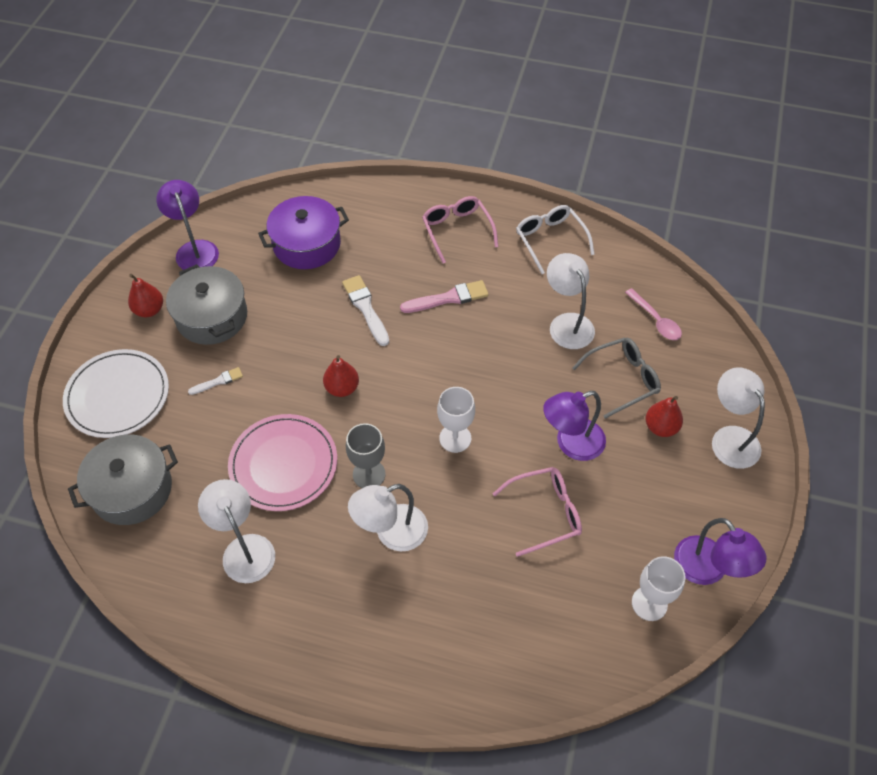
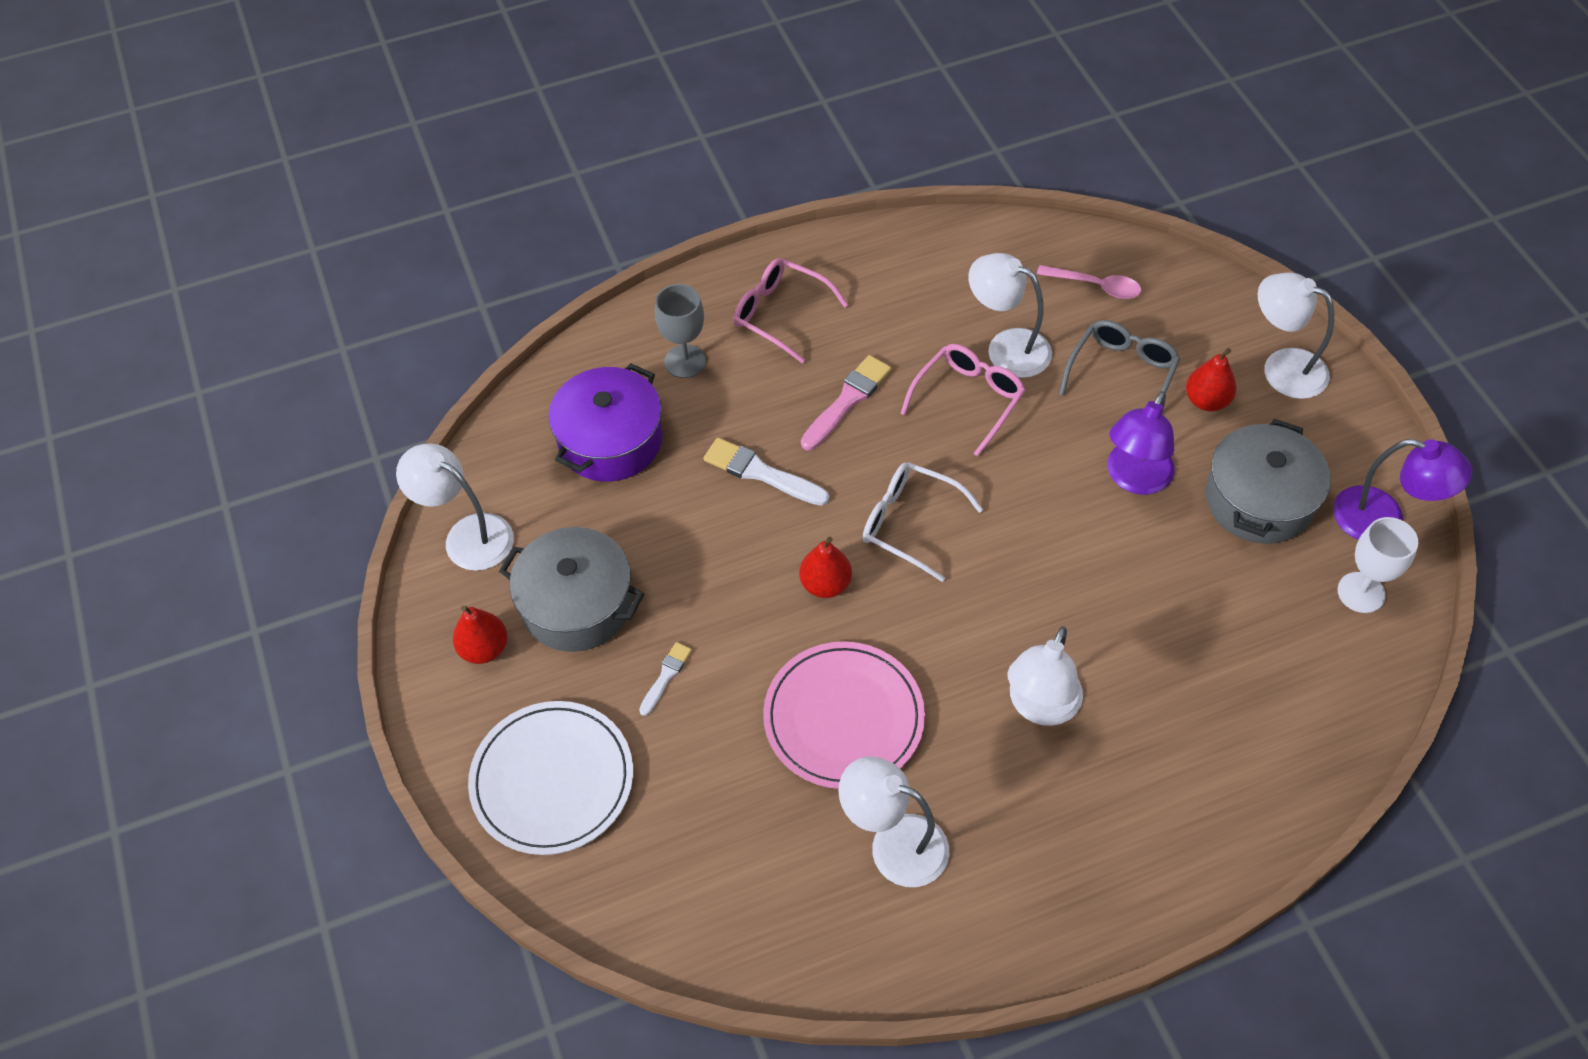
camera: 35 degrees left, 0 degrees up
(132, 489) = (688, 876): grey pot -> grey pot (1259, 500)
(195, 249) = (467, 535): purple lamp -> white lamp
(369, 474) = (952, 661): grey goblet -> grey goblet (685, 361)
(455, 438) = (1008, 555): white goblet -> none
(545, 513) = (1177, 571): pink glasses -> pink glasses (968, 399)
(550, 240) = (898, 262): white glasses -> white glasses (909, 523)

